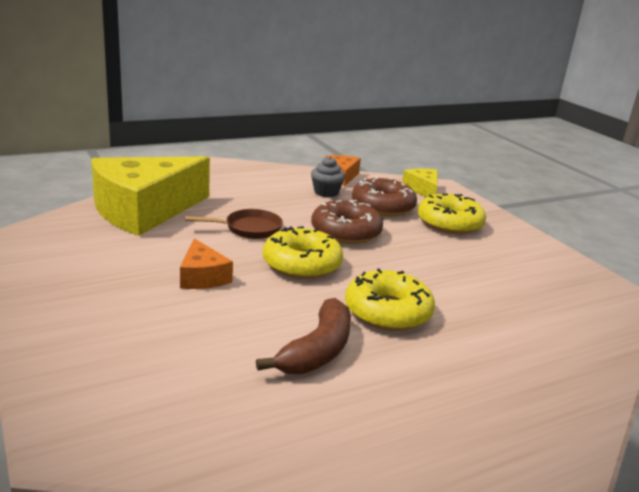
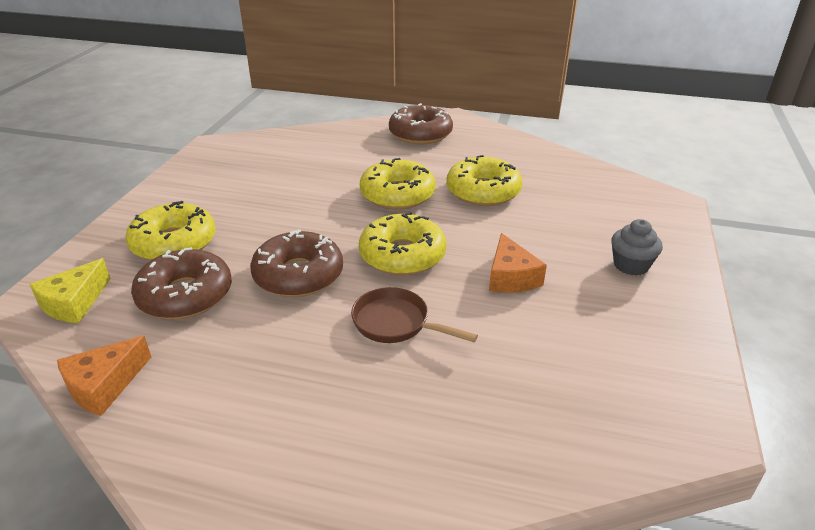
camera: 135 degrees left, 10 degrees up
(144, 210) = (498, 423): yellow cheese -> none
(202, 277) = (510, 277): orange cheese -> orange cheese turned 150 degrees clockwise
(317, 350) = (483, 191): brown banana -> yellow donut
(326, 192) = (200, 353): grey cupcake -> grey cupcake (631, 265)
(516, 415) = (420, 134): none -> brown donut

